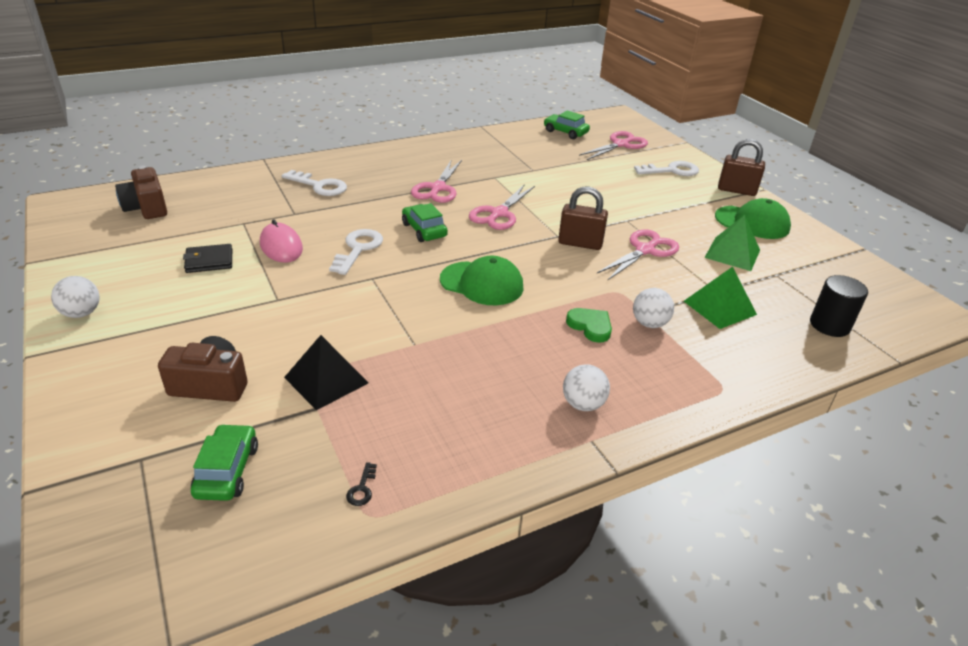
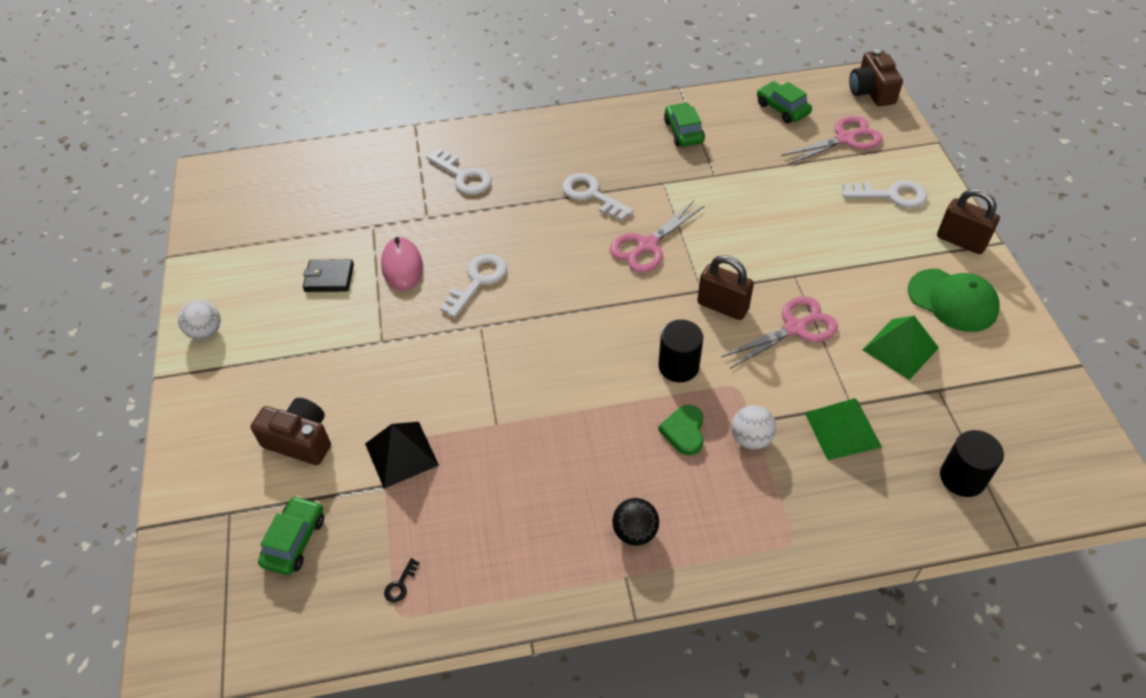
camera: 20 degrees right, 15 degrees up
(146, 208) = (284, 191): brown camera -> brown camera (871, 91)
(424, 230) = (555, 261): green car -> green car (683, 131)
(438, 188) = (591, 195): pink scissors -> white key
(482, 283) = (591, 351): green cap -> none
(563, 284) = (678, 366): none -> black cylinder
(583, 404) = (635, 532): white ball -> black ball
(590, 326) = (684, 431): green heart -> green heart turned 150 degrees counterclockwise

